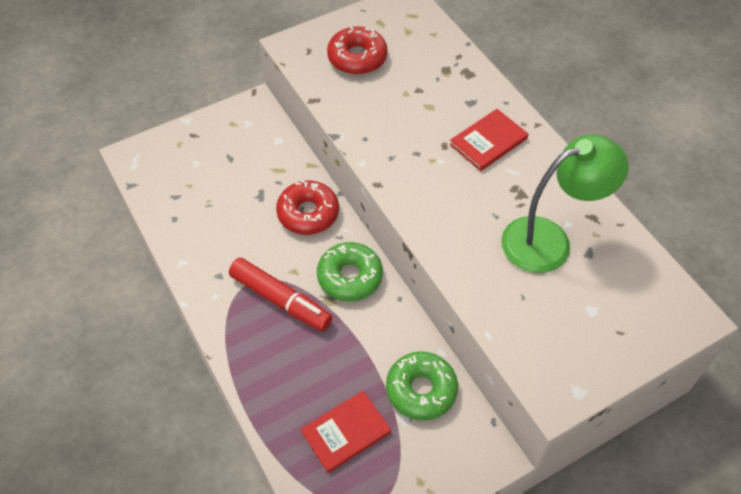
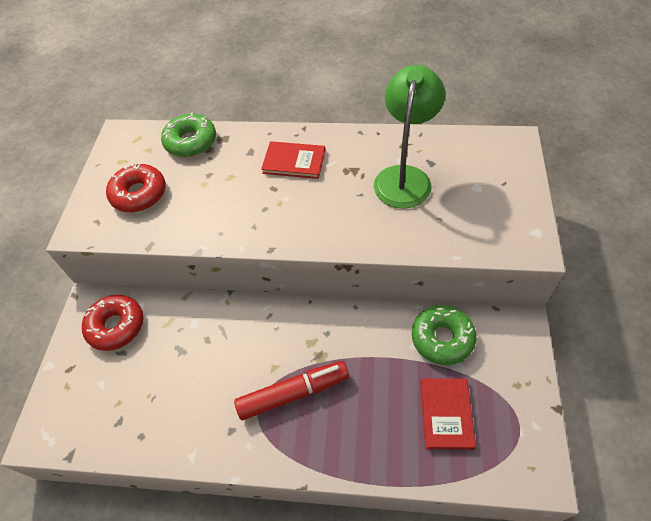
camera: 50 degrees left, 0 degrees up
(308, 213) = (229, 324): red donut -> red donut (116, 326)
(350, 277) = (311, 329): green donut -> green donut (191, 142)
(488, 142) = (294, 162): red book -> red book turned 75 degrees counterclockwise

